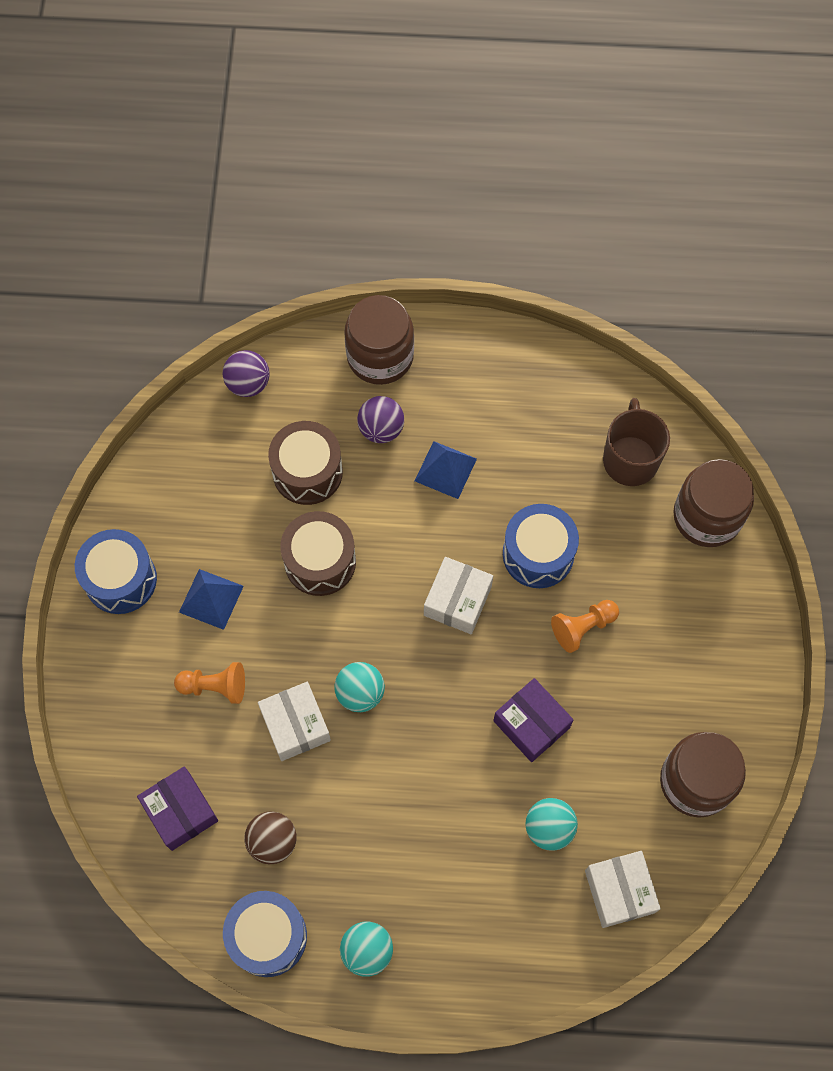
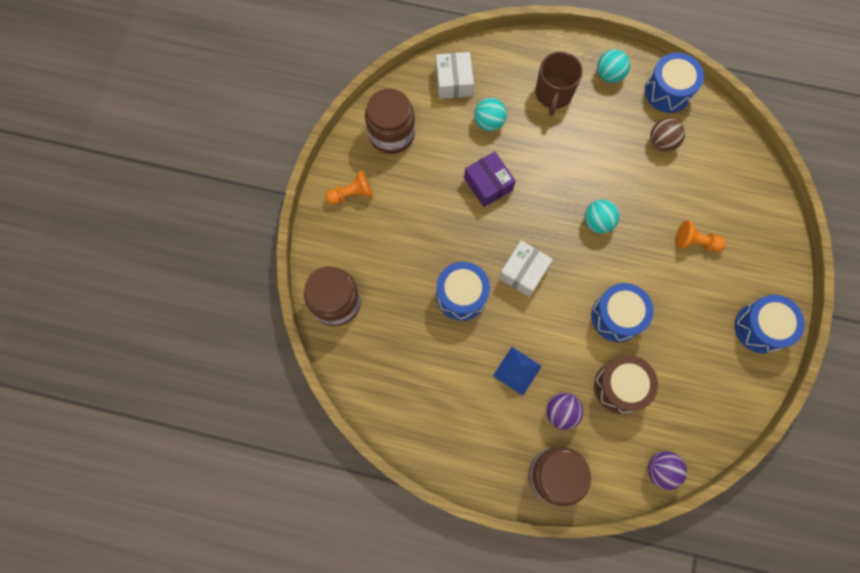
camera: 170 degrees left, 5 degrees up
(180, 811) = (719, 168): purple box -> none
(211, 599) = (695, 302): blue pyramid -> none
(295, 725) = (642, 208): white box -> none
(320, 561) = (616, 316): brown drum -> blue drum
(583, 627) = (441, 240): orange pawn -> orange pawn (351, 194)
(630, 459) = (379, 355): brown mug -> brown mug (553, 94)

